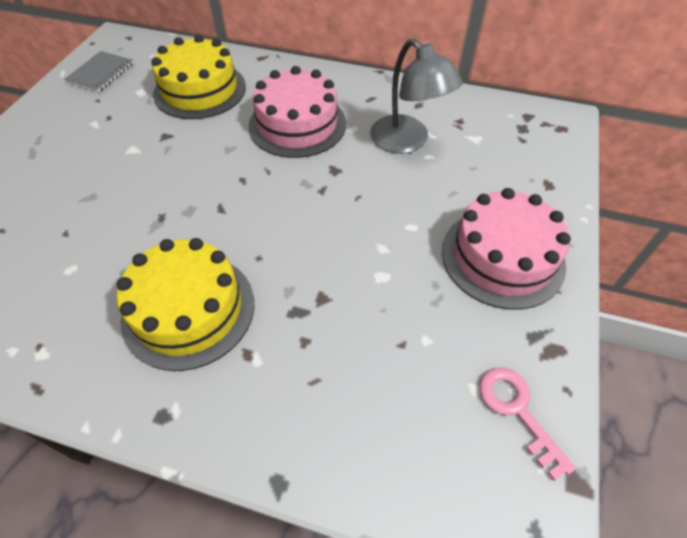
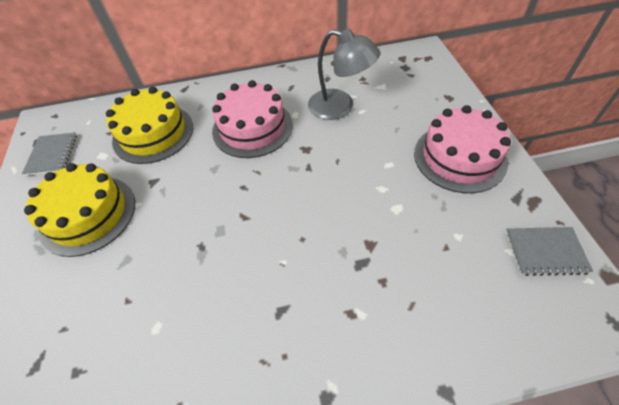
camera: 25 degrees left, 0 degrees up
(188, 309) = (281, 305): yellow cake -> yellow cake (88, 214)
(517, 411) = (545, 252): pink key -> grey notebook

